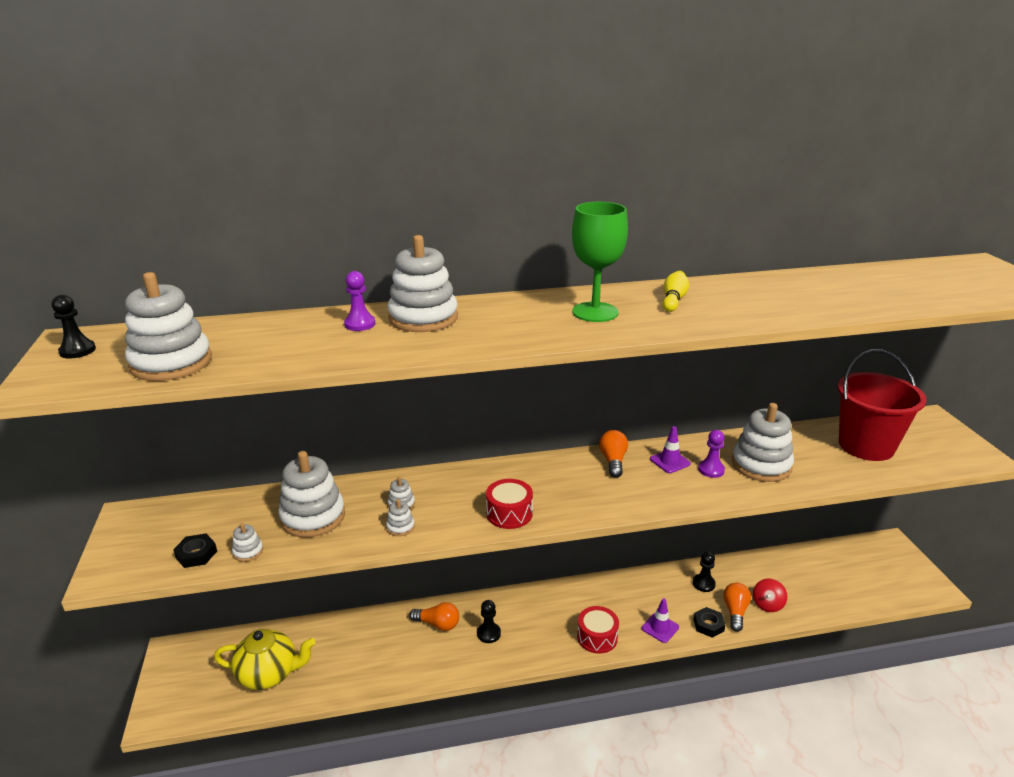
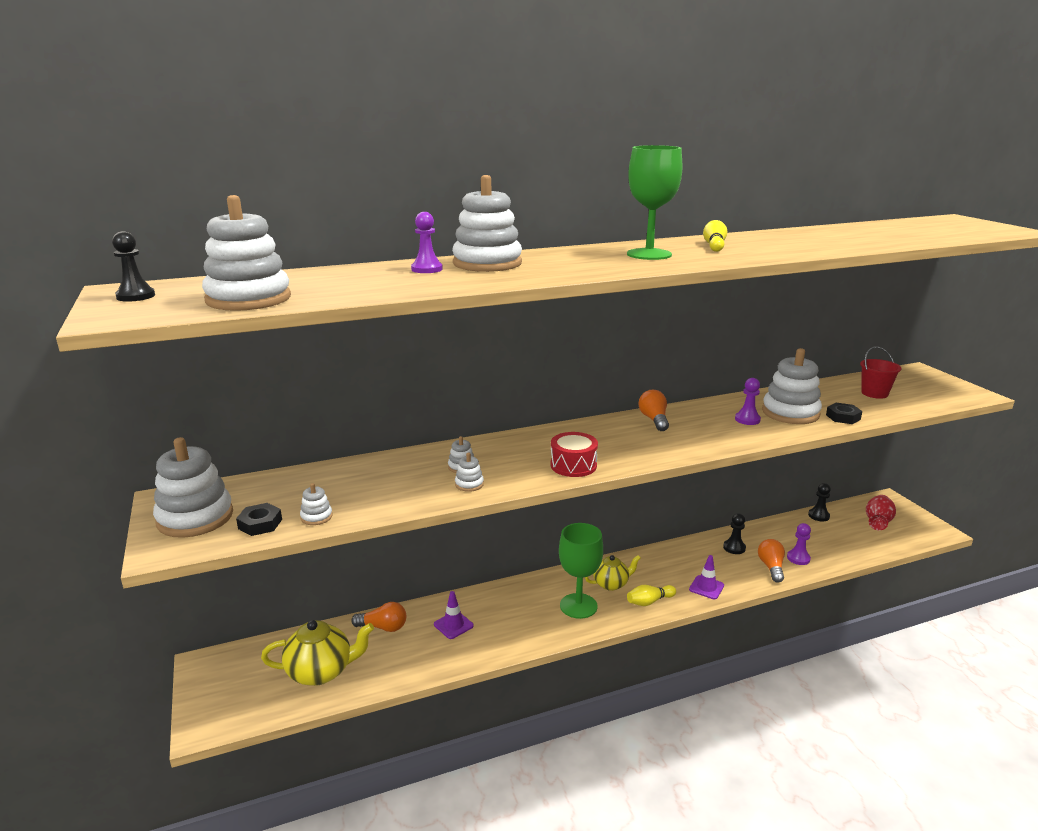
camera: 10 degrees left, 5 degrees down
(313, 517) = (374, 484): white stacking toy -> white stacking toy (195, 518)
(438, 624) = (487, 608): orange light bulb -> orange light bulb (383, 627)
(488, 633) = (541, 610): black pawn -> black pawn (818, 516)
(525, 633) = (578, 606): none -> green goblet
(565, 612) = (611, 584): none -> yellow teapot
(597, 637) = (649, 602): red drum -> yellow bowling pin
(670, 461) = (707, 416): purple traffic cone -> purple traffic cone (453, 625)
(708, 625) = (750, 580): black nut -> black nut (843, 417)
(767, 604) = (798, 558): red spinning top -> purple pawn
(866, 446) = (874, 393): red bucket -> red bucket, size x0.51
(869, 569) = (878, 522): none -> red vase

